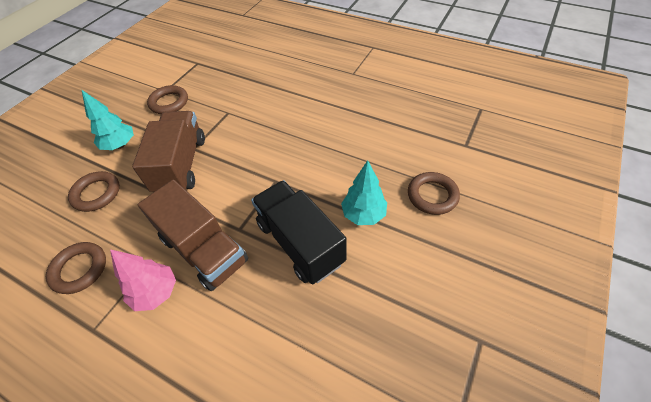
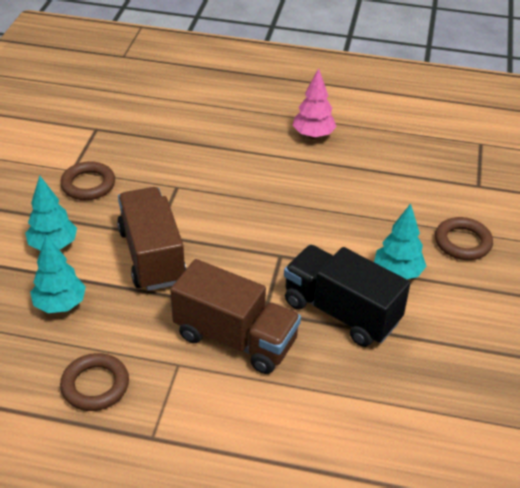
camera: 20 degrees left, 10 degrees down
(96, 193) = (60, 305): brown ring -> turquoise tree
(156, 293) = (204, 389): pink tree -> pink tree (313, 135)

